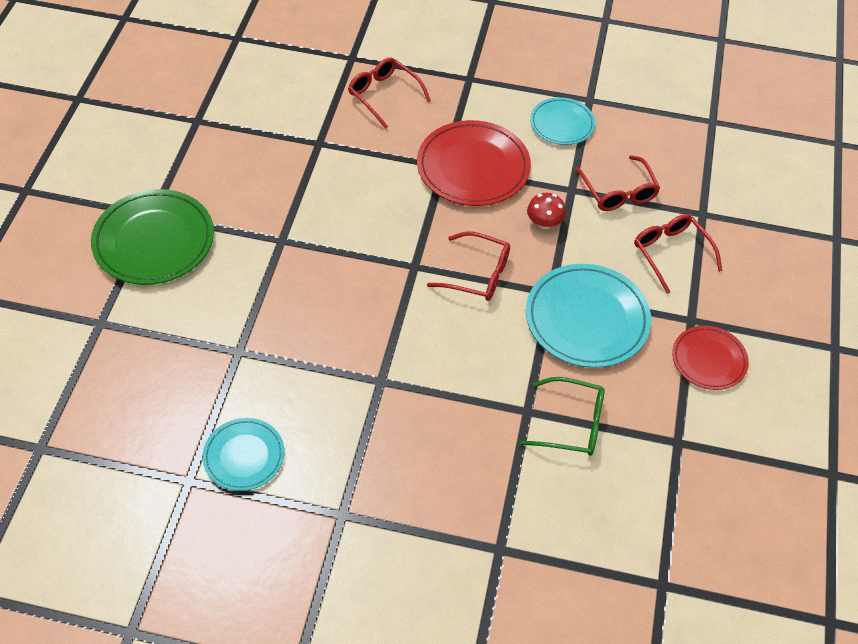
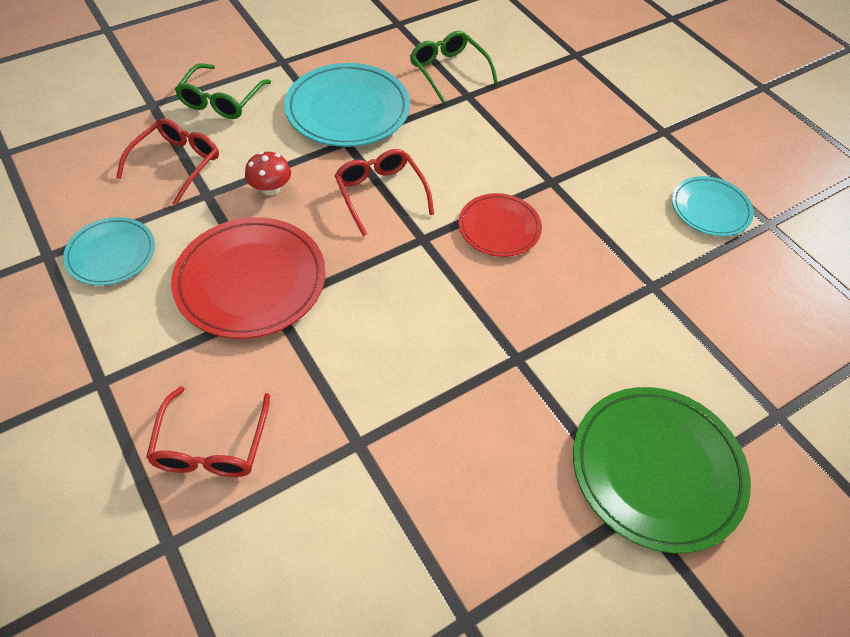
camera: 135 degrees left, 0 degrees up
(671, 254) = (222, 100): red glasses -> green glasses
(709, 360) = (310, 39): red plate -> red plate (499, 228)

